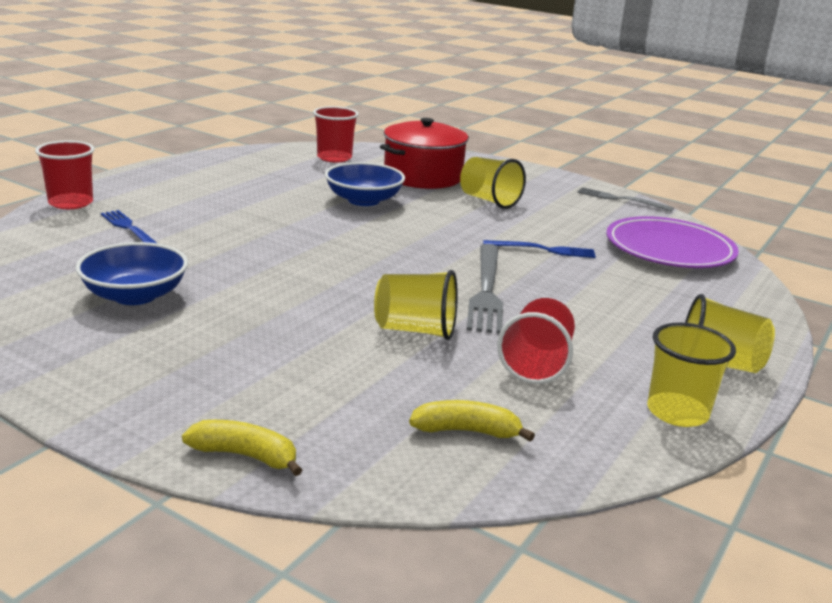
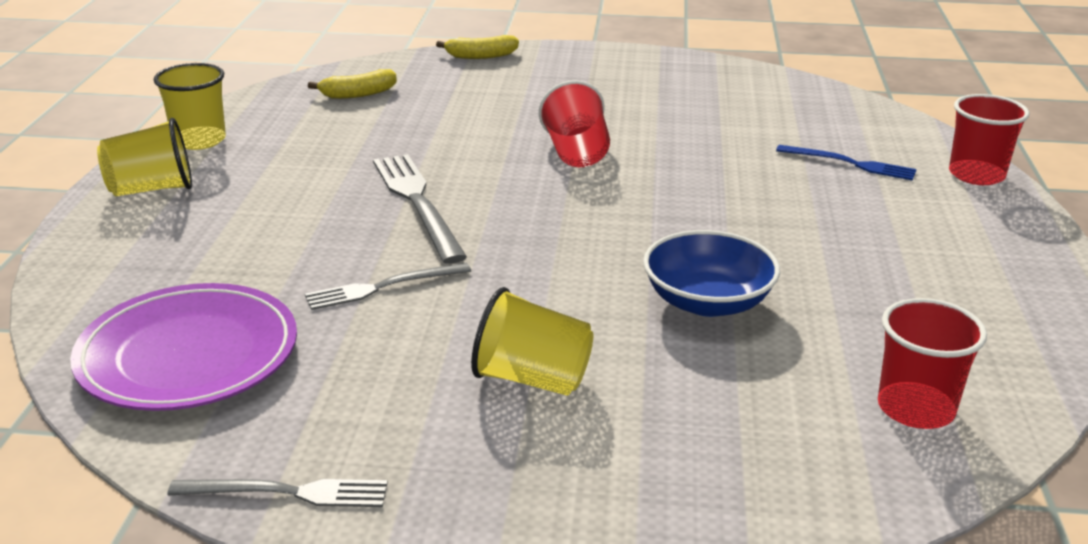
camera: 155 degrees right, 5 degrees up
(135, 295) = (708, 110): blue bowl -> none
(415, 330) = (452, 145): yellow cup -> none
(423, 176) = (704, 411): red pot -> none
(536, 364) = (328, 145): red cup -> red cup (576, 153)
(543, 250) = (383, 287): blue fork -> grey fork

